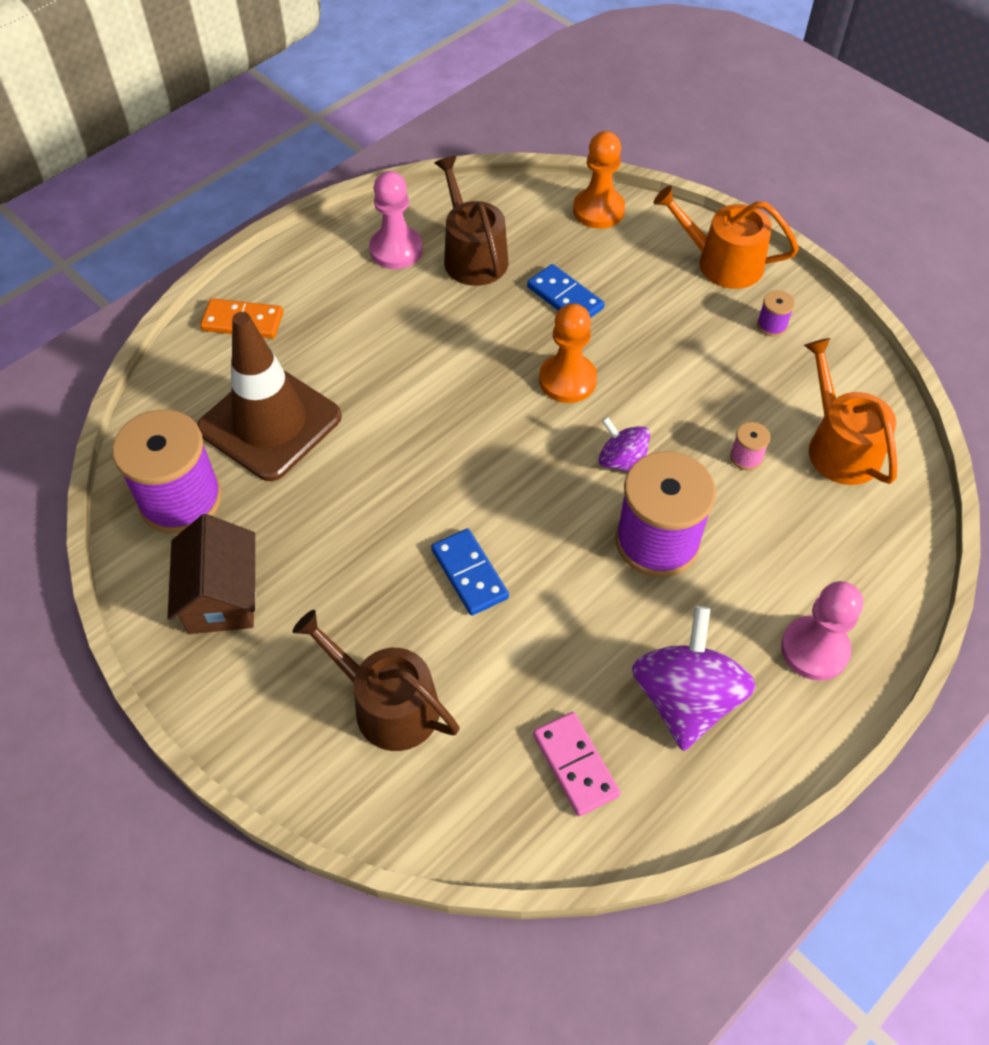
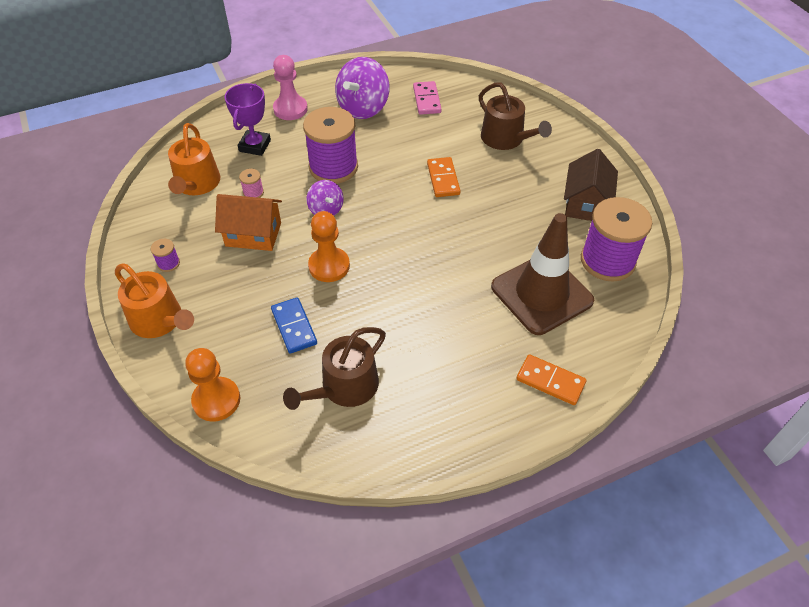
camera: 160 degrees left, 5 degrees down
(396, 250) = (405, 413): pink pawn -> none
(469, 574) = (443, 179): blue domino -> orange domino
(472, 255) = (344, 387): brown watering can -> brown watering can turned 45 degrees clockwise
(697, 394) = (253, 234): none -> orange house
(811, 545) = (255, 146): none -> purple trophy

